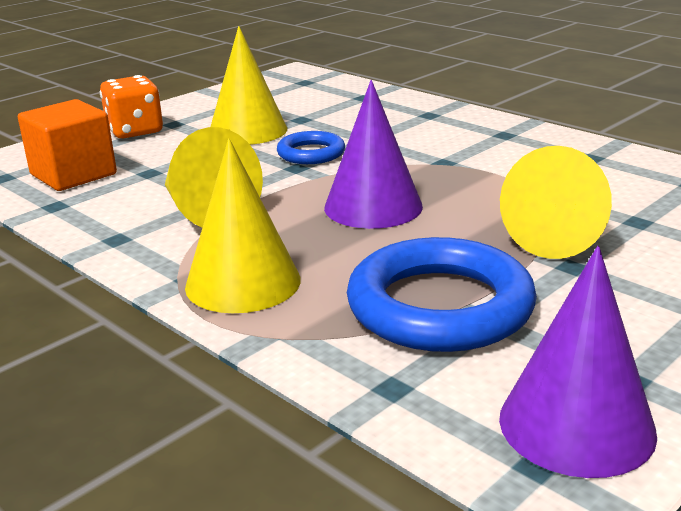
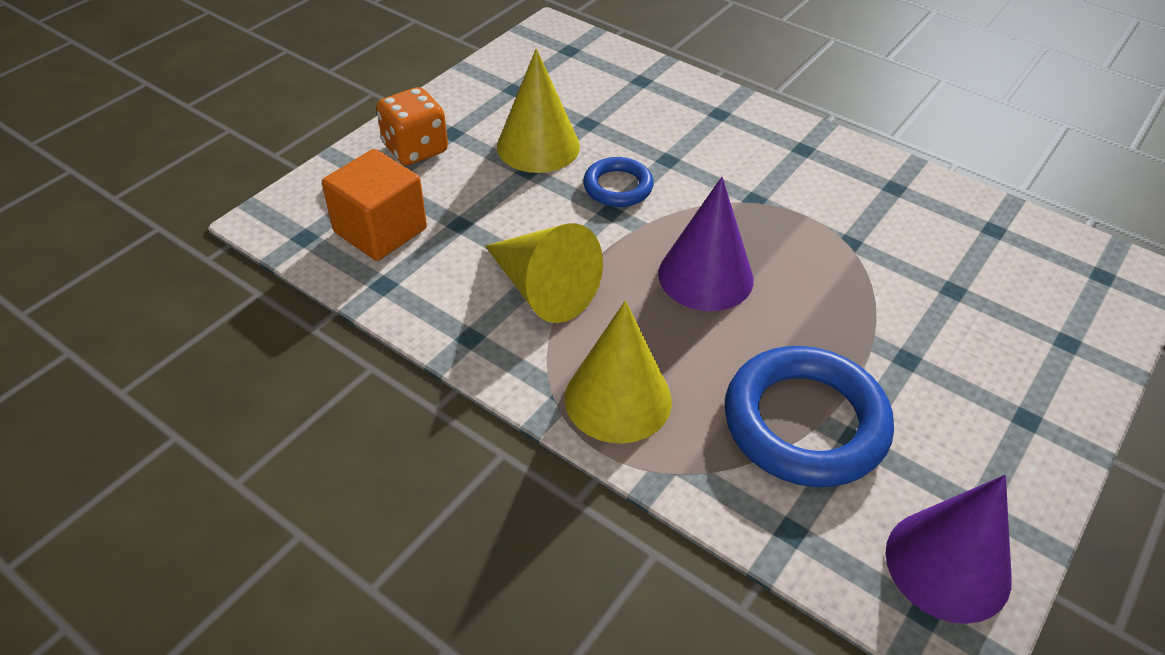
camera: 10 degrees left, 20 degrees up
(561, 234) = (889, 313): yellow cone -> none

